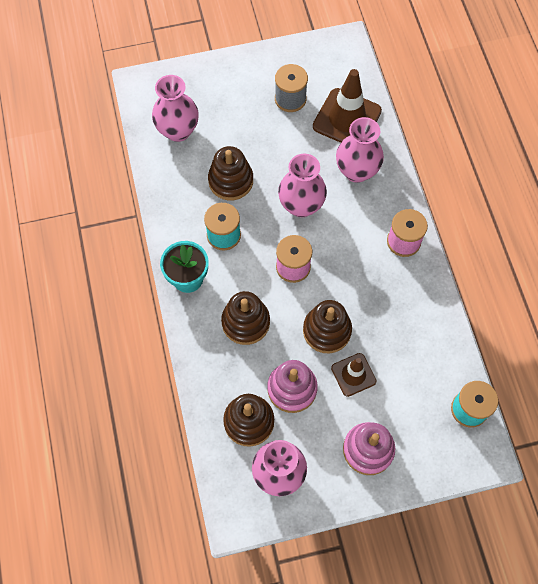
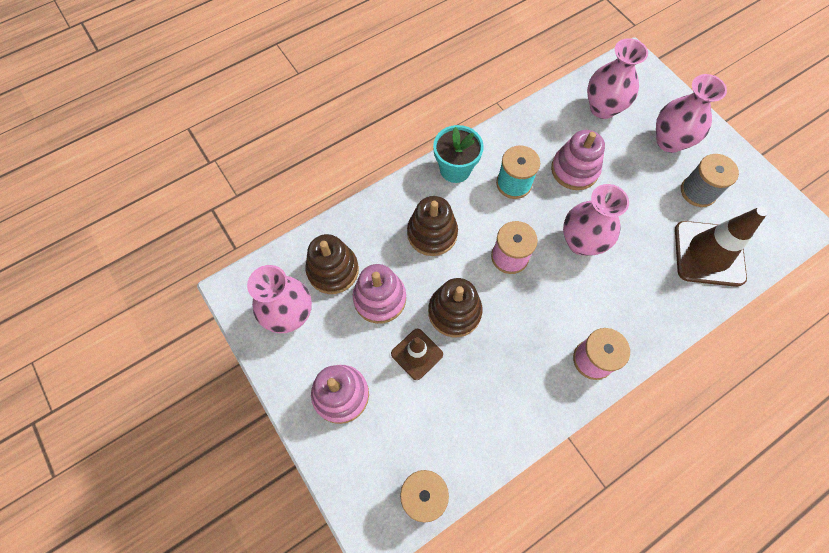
camera: 70 degrees right, 0 degrees up
(231, 181) = (574, 170): brown stacking toy -> pink stacking toy
(356, 171) = (651, 283): pink vase -> pink vase (669, 141)

